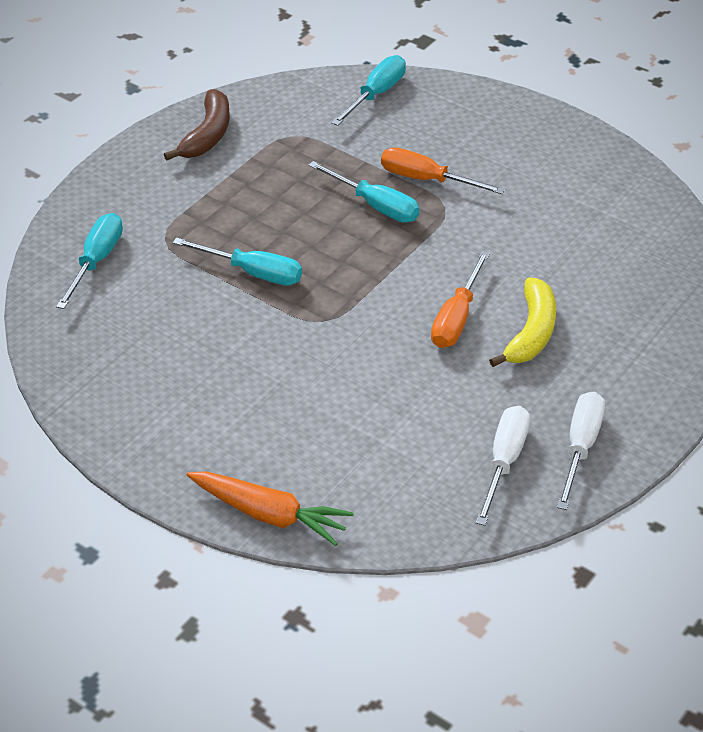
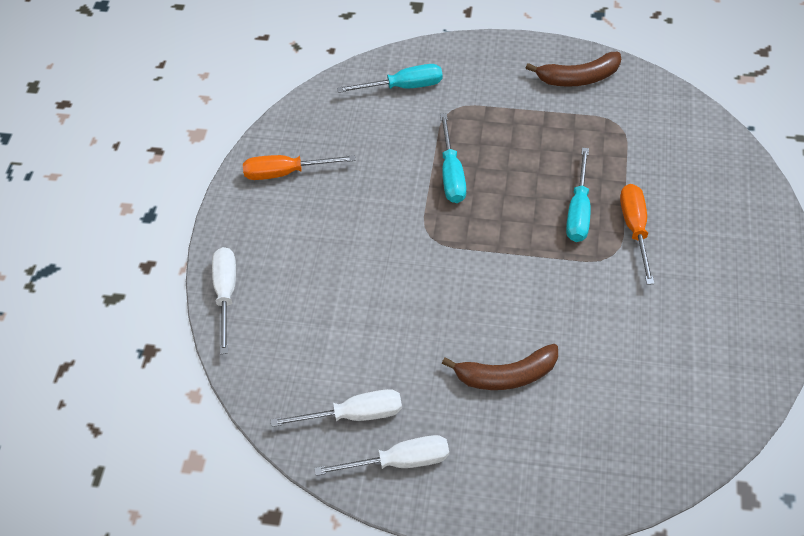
camera: 65 degrees right, 10 degrees up
(270, 515) = (226, 294): orange carrot -> white screwdriver
(376, 94) = (712, 151): turquoise screwdriver -> none
(457, 318) = (489, 318): orange screwdriver -> orange screwdriver (286, 173)
(531, 333) = (506, 375): yellow banana -> brown banana

